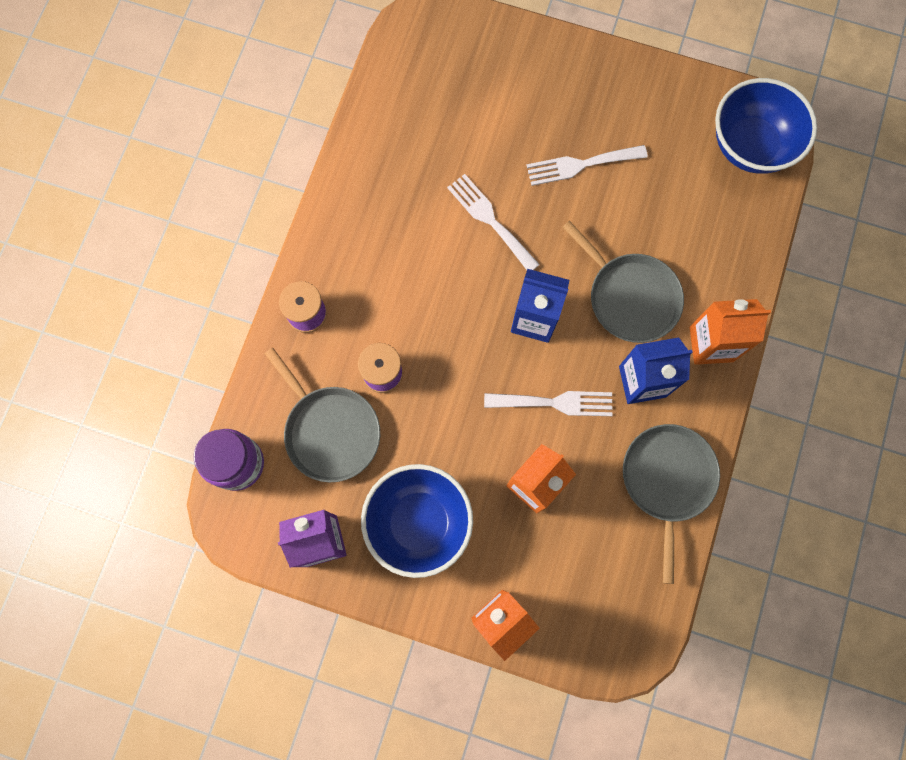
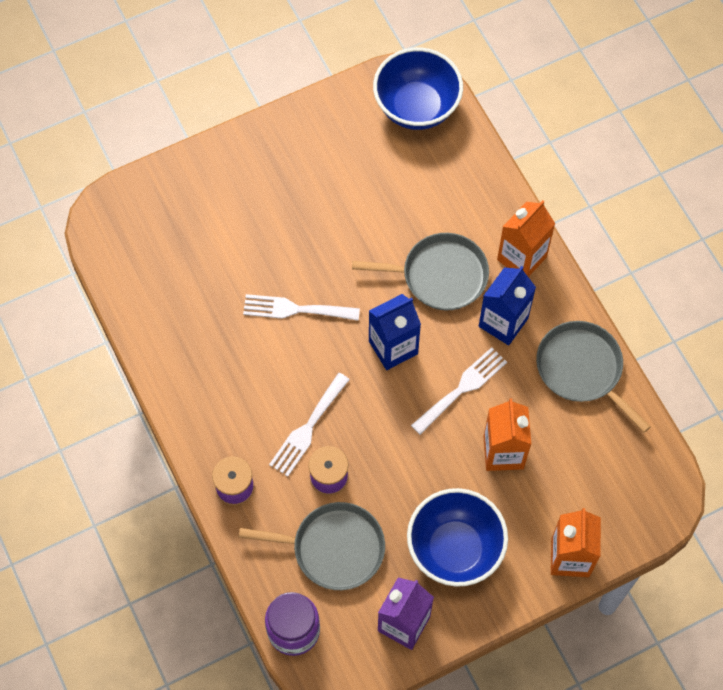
camera: 45 degrees left, 10 degrees down
(580, 165) = (318, 218): white fork -> white fork (308, 428)

